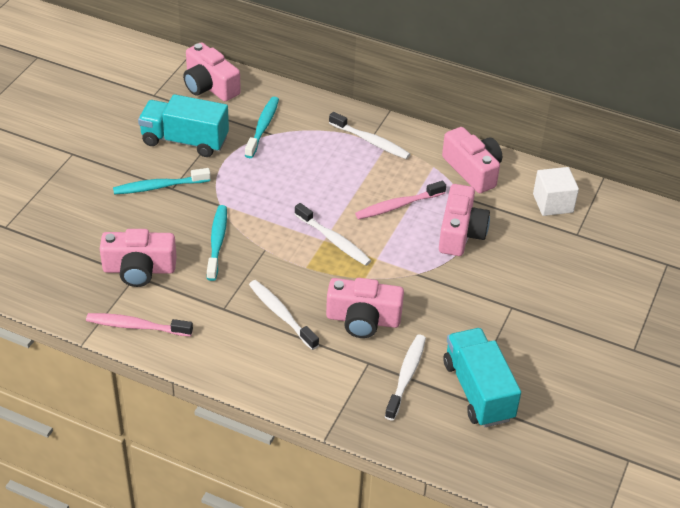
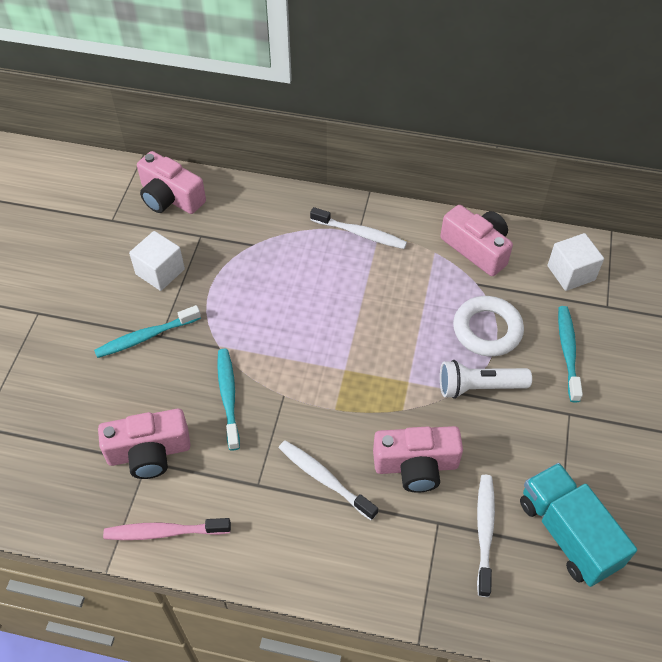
camera: 10 degrees left, 10 degrees up
(185, 141) = (160, 272): turquoise truck -> white cube
(263, 127) = (241, 238): turquoise toothbrush -> turquoise toothbrush (568, 352)
(334, 240) = (356, 367): white toothbrush -> none
(398, 206) = (411, 309): pink toothbrush -> none
(438, 273) = (479, 387): none -> white flashlight
(460, 233) = (487, 330): pink camera -> white ring

